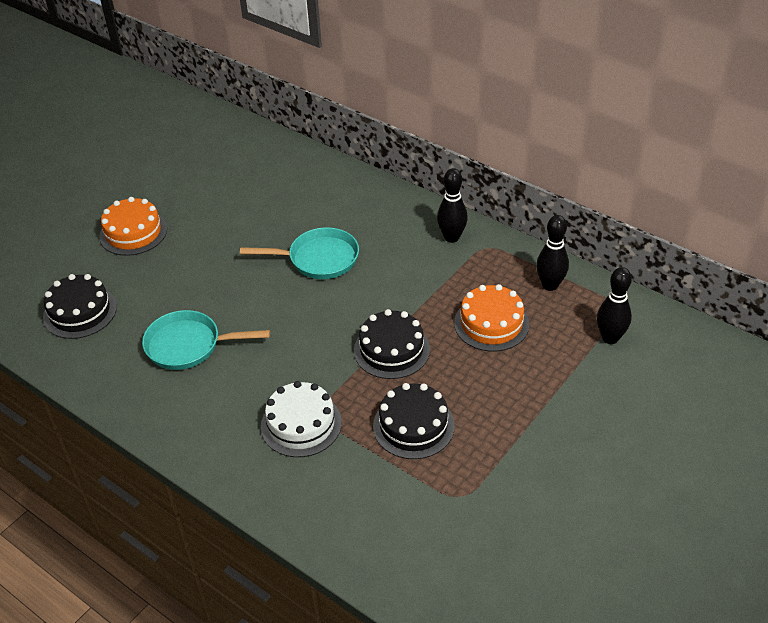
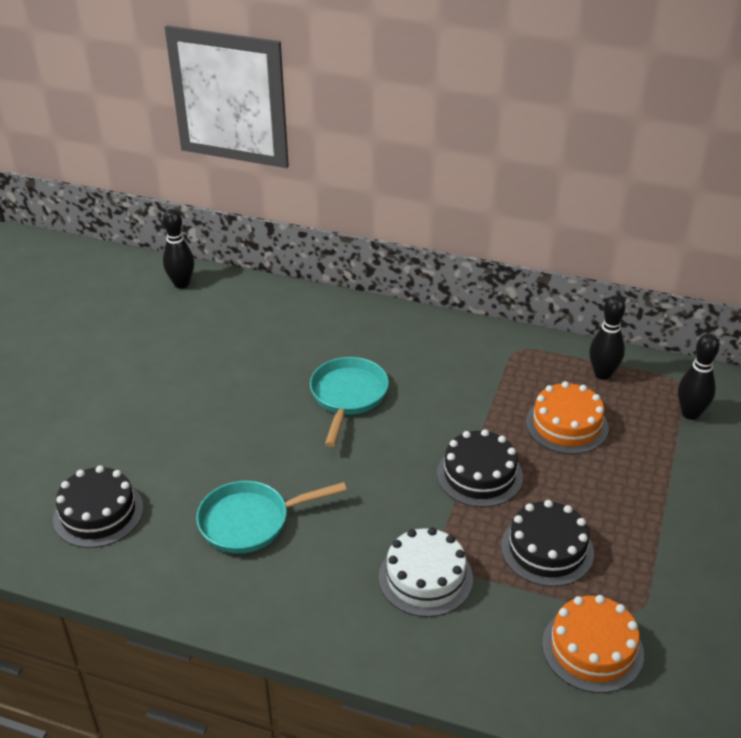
camera: 20 degrees left, 5 degrees down
(133, 232) = (118, 410): orange cake -> orange cake (592, 649)
(318, 259) = (348, 397): turquoise pan -> turquoise pan turned 60 degrees counterclockwise
(451, 237) = (477, 346): black bowling pin -> black bowling pin (181, 284)

